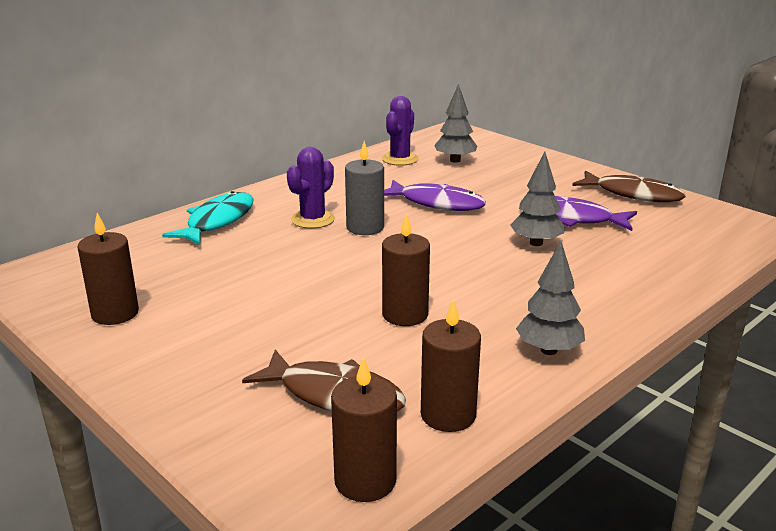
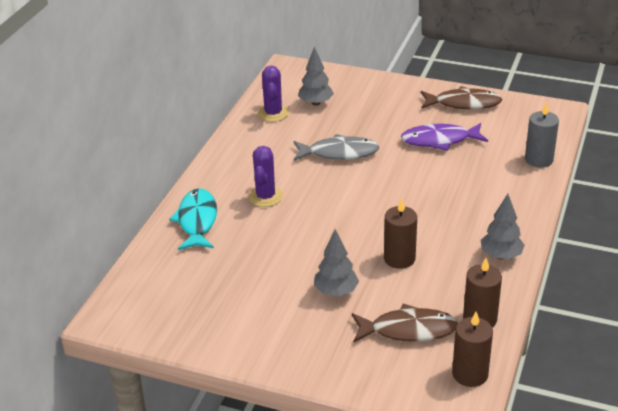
camera: 25 degrees left, 10 degrees up
(115, 313) = (213, 323): brown candle -> none
(365, 227) = (309, 192): grey candle -> grey candle (538, 159)
(436, 203) = (339, 153): purple fish -> grey fish
(536, 243) = (433, 171): grey tree -> grey tree (336, 291)

